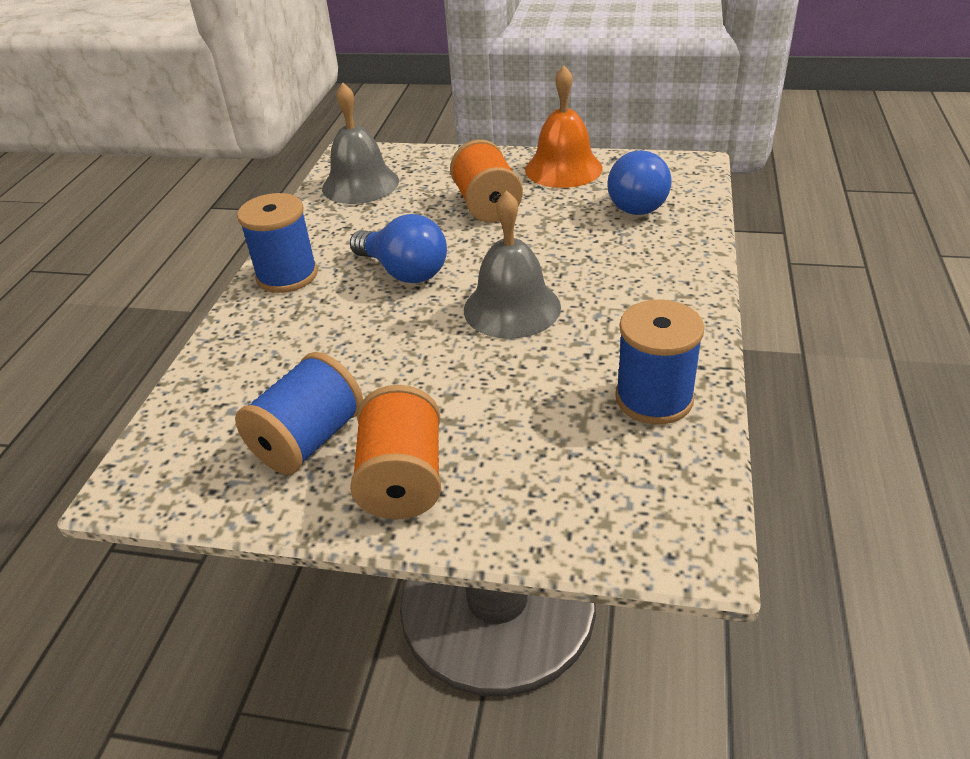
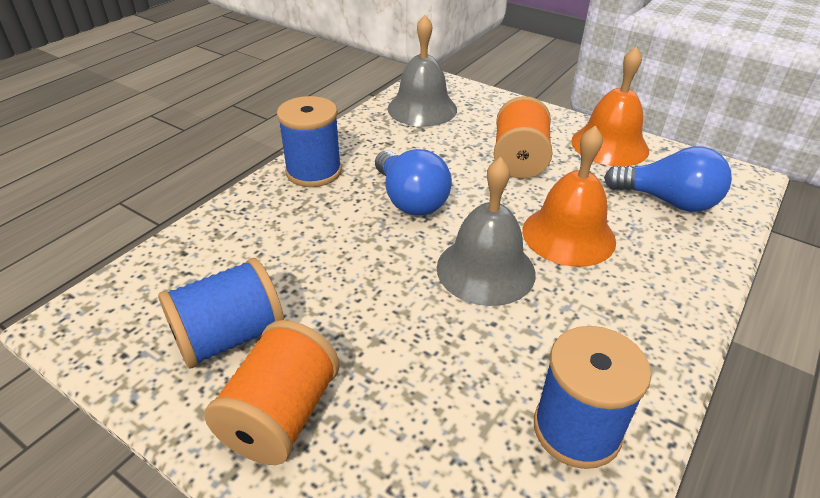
camera: 20 degrees right, 0 degrees up
(568, 257) = (568, 235): none -> orange bell
(639, 203) = (668, 201): blue light bulb -> blue light bulb turned 105 degrees counterclockwise

